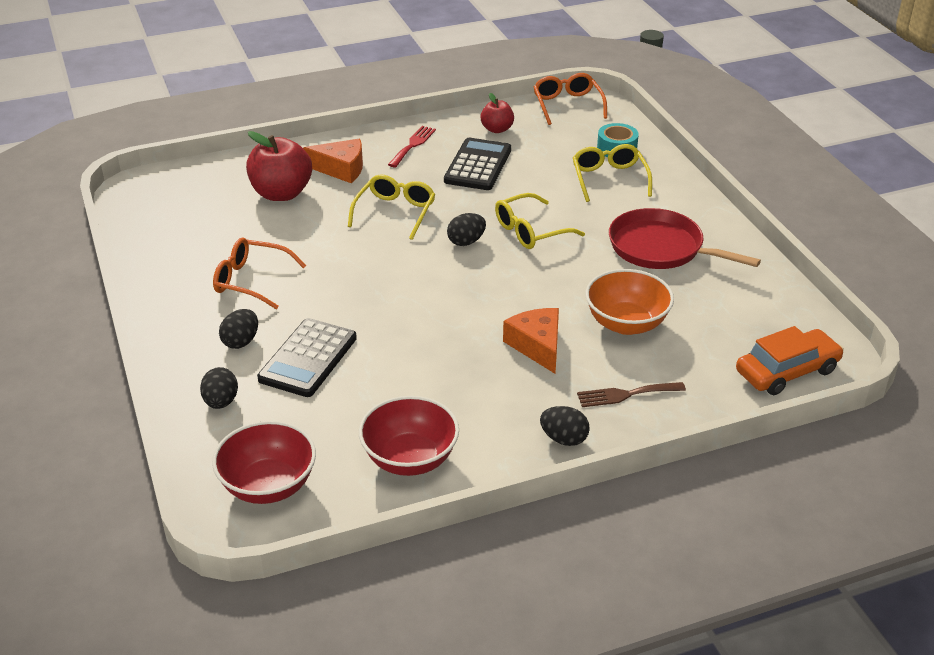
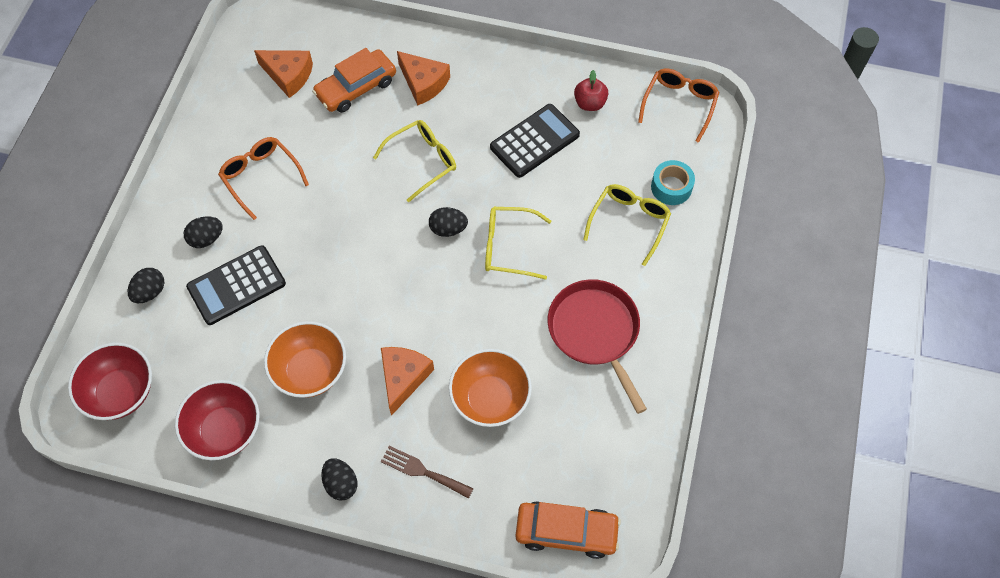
camera: 35 degrees right, 25 degrees up
(206, 210) = (288, 75): none -> orange cheese
(281, 193) = (356, 88): red apple -> orange car
(413, 145) = (503, 85): red fork -> none
(446, 380) = (310, 371): none -> orange bowl

